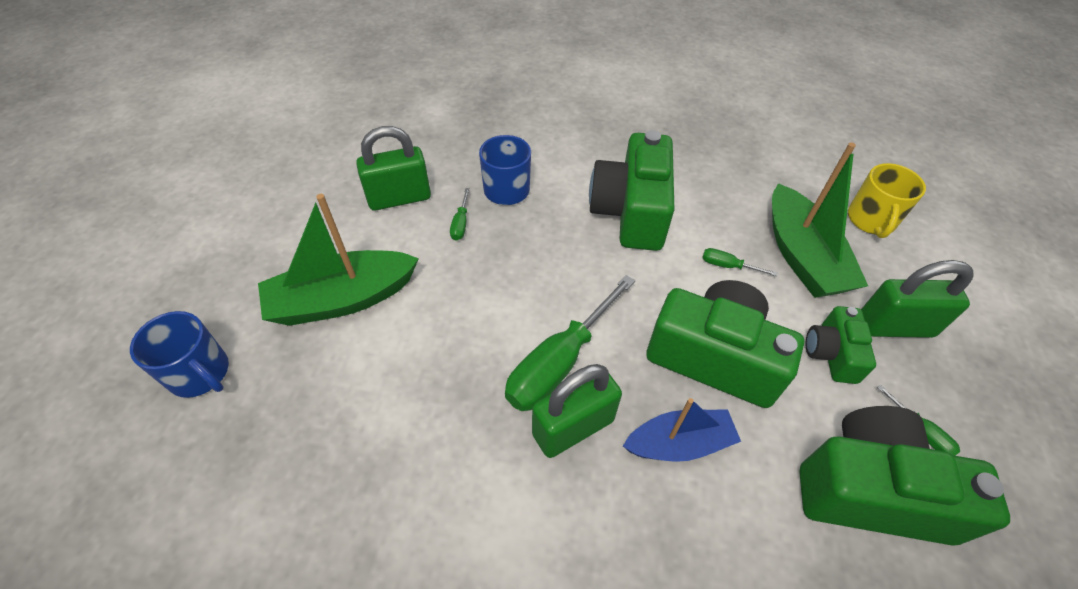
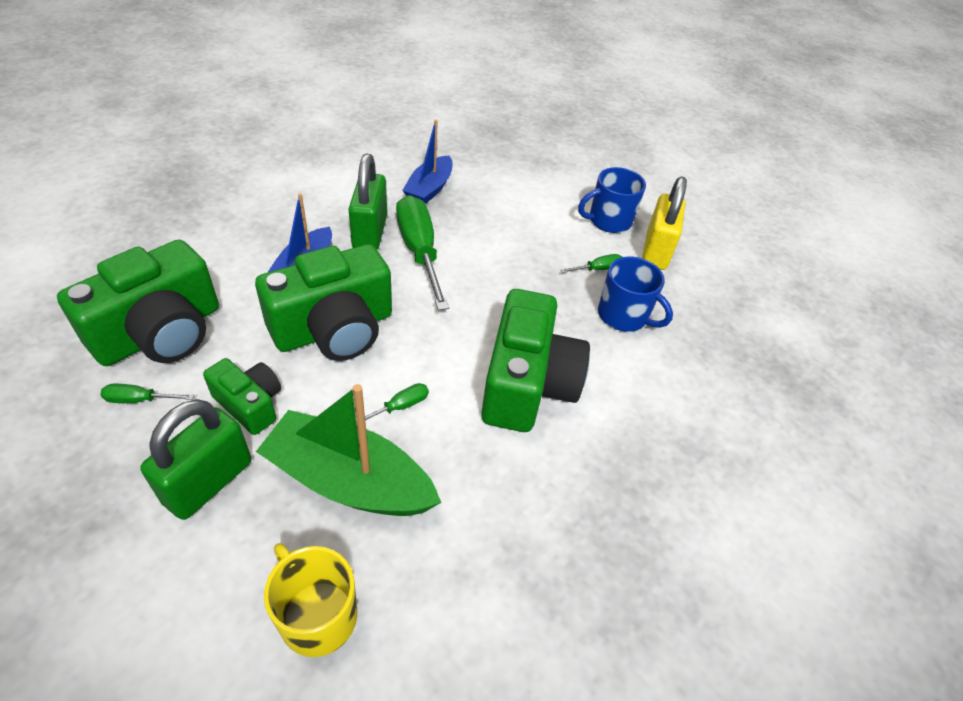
camera: 120 degrees right, 5 degrees down
(200, 373) = (552, 132): blue mug -> blue mug (608, 221)
(342, 299) = (565, 190): green boat -> none
(399, 198) = (656, 251): green padlock -> yellow padlock
(443, 426) = (429, 189): none -> blue boat
(460, 224) = (598, 269): green screwdriver -> green screwdriver turned 120 degrees clockwise
(631, 211) = (527, 383): green camera -> green camera turned 60 degrees clockwise

